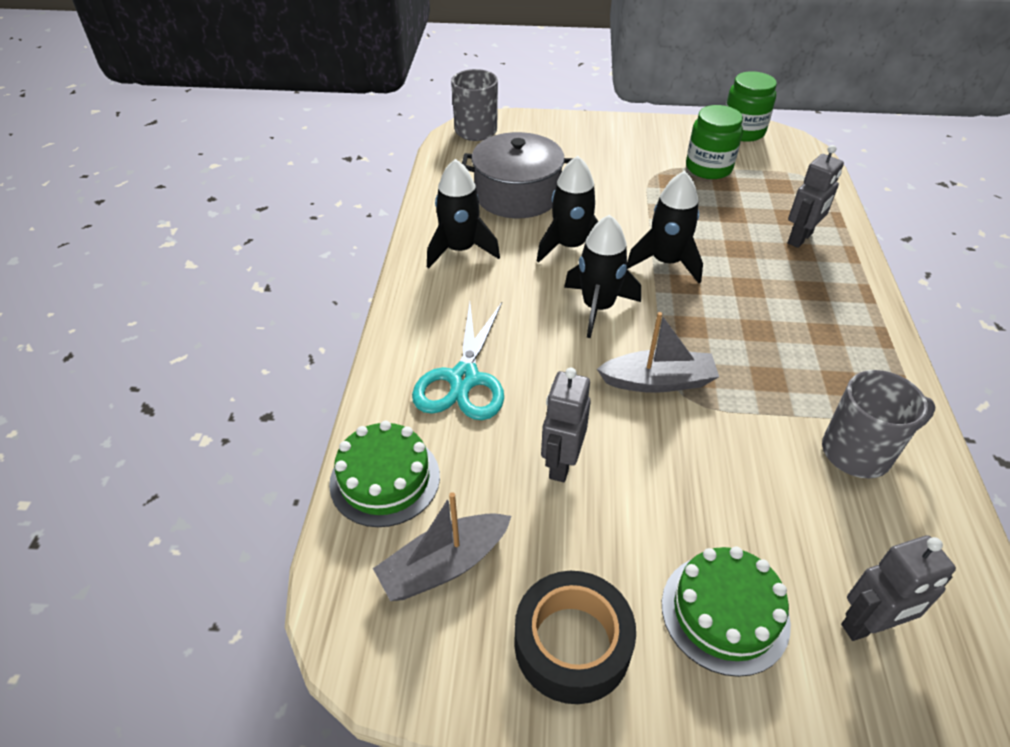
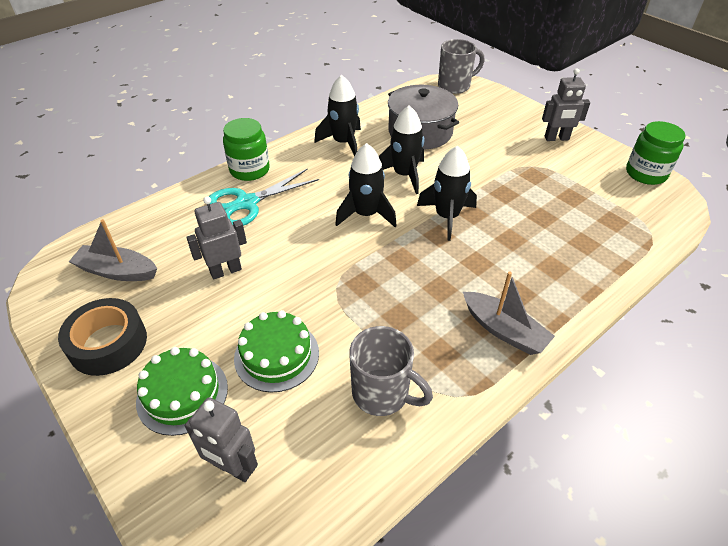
camera: 45 degrees right, 0 degrees up
(385, 479) = (151, 220): green cake -> green cake (276, 355)
(658, 381) = (334, 271): grey boat -> grey boat (504, 330)
(708, 168) = (575, 182): green jar -> green jar (249, 170)
(800, 238) = (567, 260): grey robot -> grey robot (556, 138)

